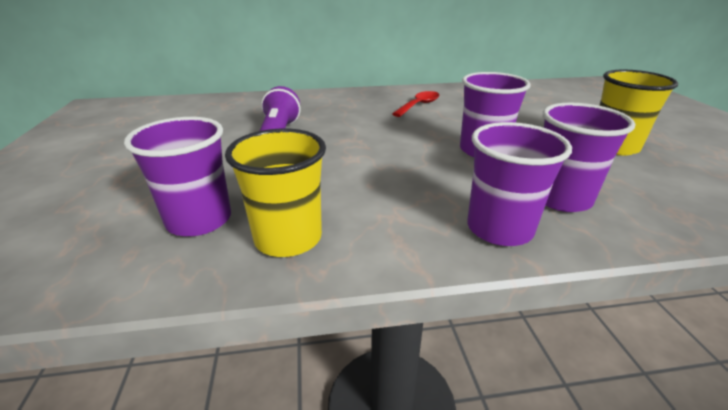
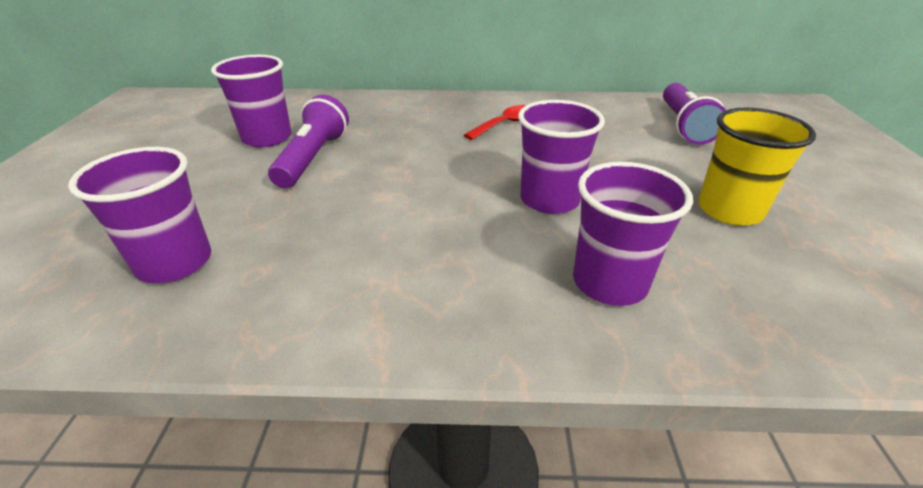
camera: 10 degrees right, 5 degrees up
(288, 238) = (255, 299): yellow cup -> none
(499, 229) = (506, 317): purple cup -> purple cup (267, 138)
(548, 98) = (683, 125): none -> purple flashlight

